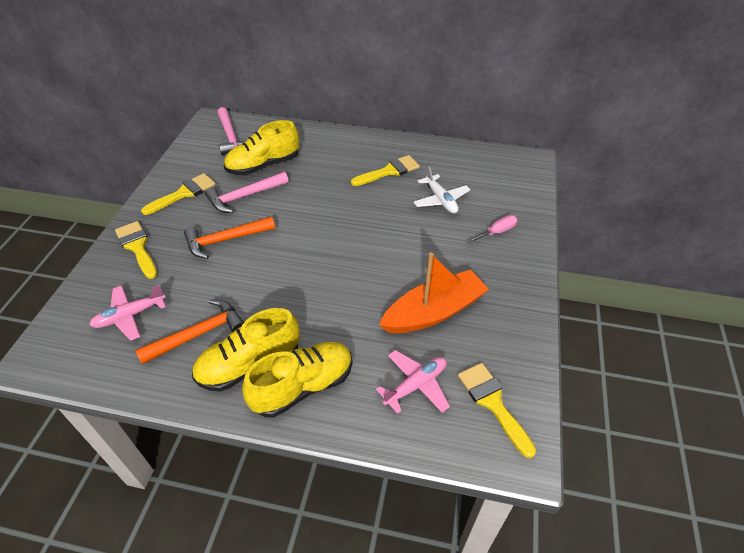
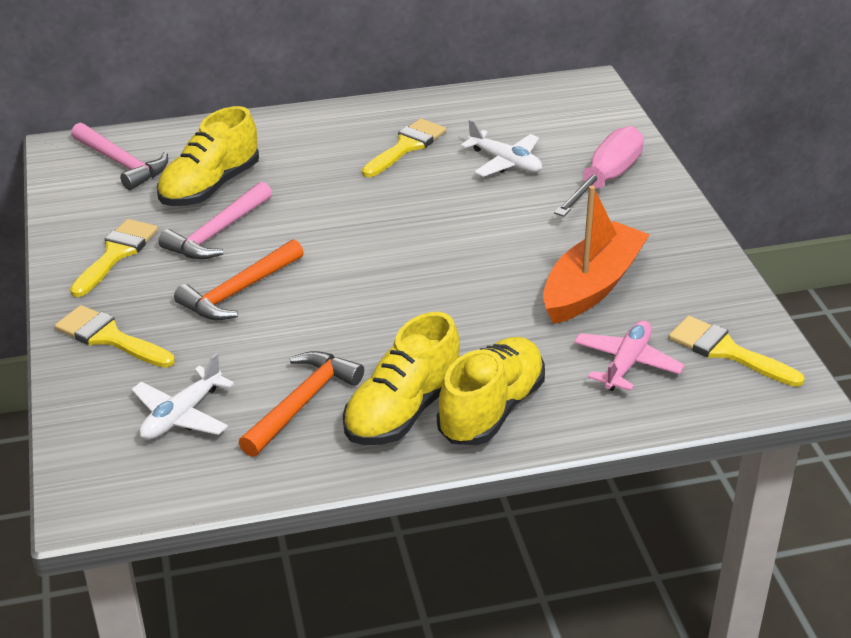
camera: 25 degrees left, 10 degrees down
(130, 316) = (182, 415): pink plane -> white plane
(497, 232) = (606, 179): pink screwdriver -> pink screwdriver, size x1.89

